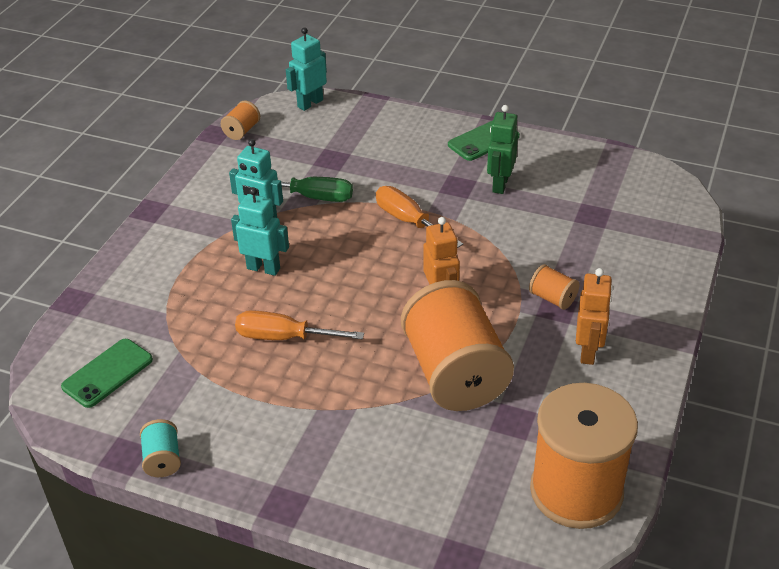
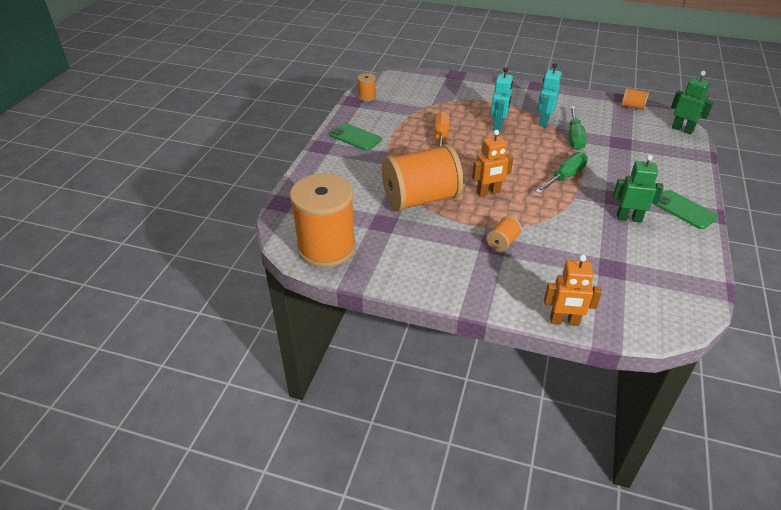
camera: 85 degrees right, 0 degrees up
(107, 373) = (406, 90): green phone -> green phone (355, 137)
(115, 433) = (367, 97): none -> orange spool
(163, 459) = (350, 111): turquoise spool -> none
(310, 103) = (682, 129): turquoise robot -> green robot
(409, 221) = (565, 177): orange screwdriver -> green screwdriver
(588, 352) = (450, 258): orange robot -> orange robot (564, 321)

